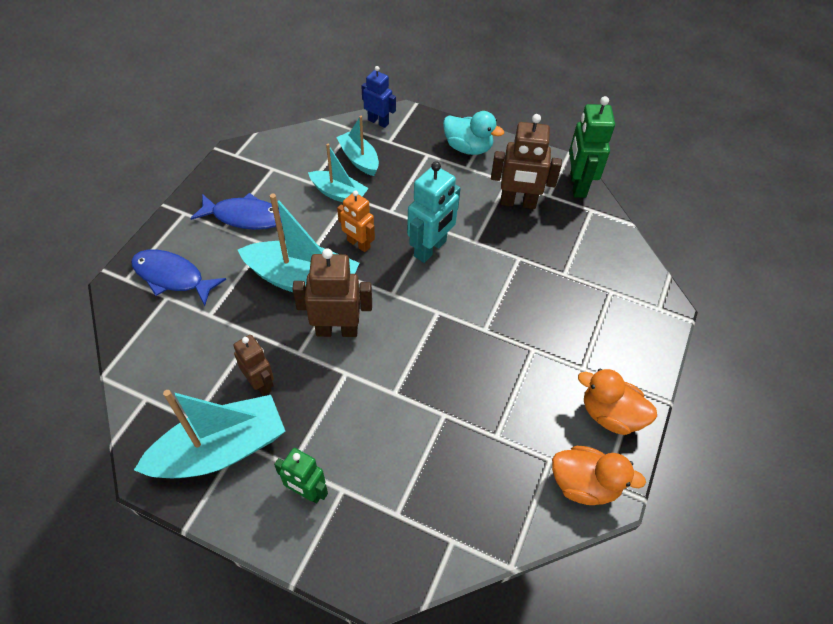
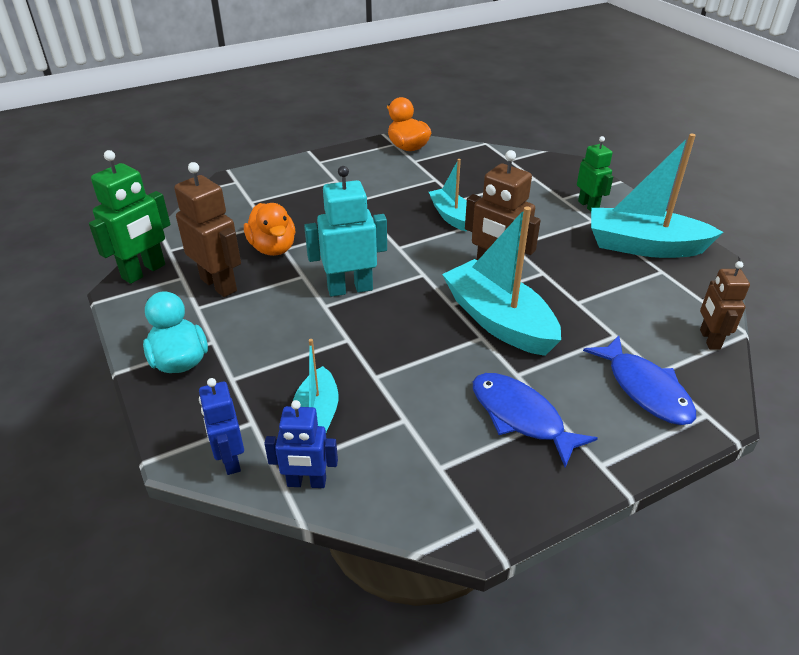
camera: 140 degrees left, 15 degrees down
(260, 383) = (590, 267): brown robot -> brown robot (709, 339)
(332, 131) = (306, 482): none -> blue robot
(339, 194) = (384, 386): turquoise boat -> turquoise boat (451, 216)
(358, 244) = (414, 325): orange robot -> none
(610, 415) = (352, 159): orange duck -> orange duck (273, 248)

